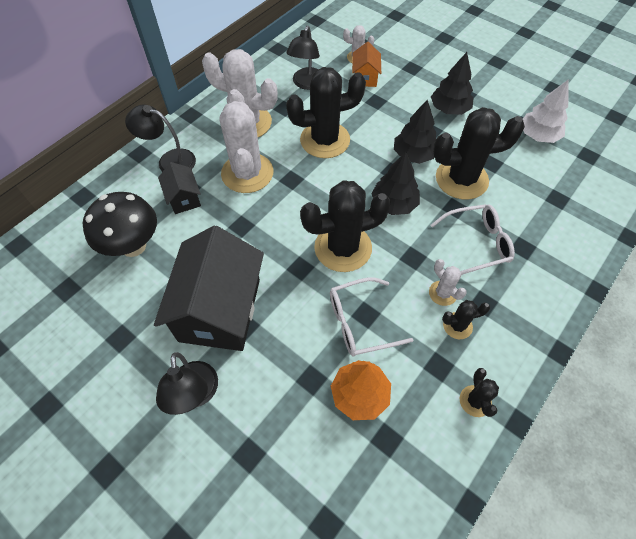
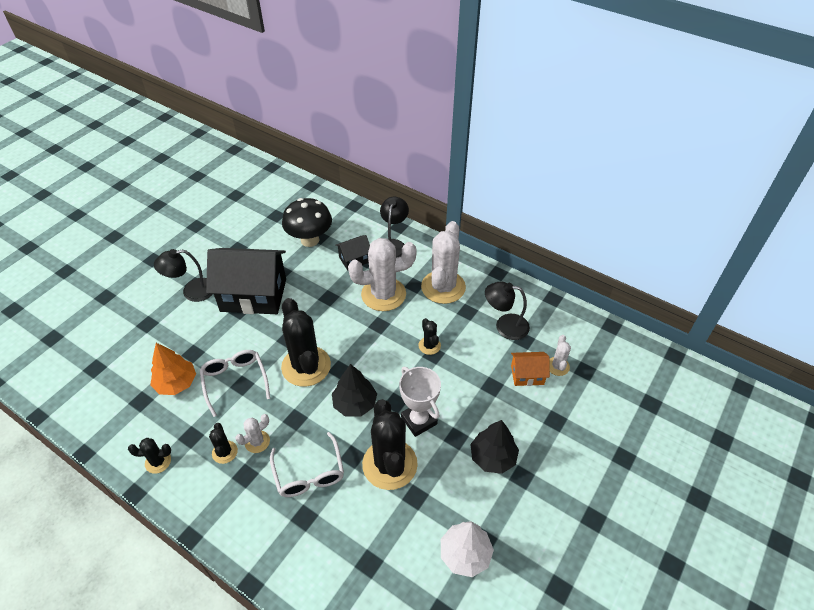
camera: 85 degrees right, 10 degrees down
(325, 140) = (429, 346): black cactus -> black cactus, size x0.47
(413, 155) = (419, 420): black tree -> white trophy

